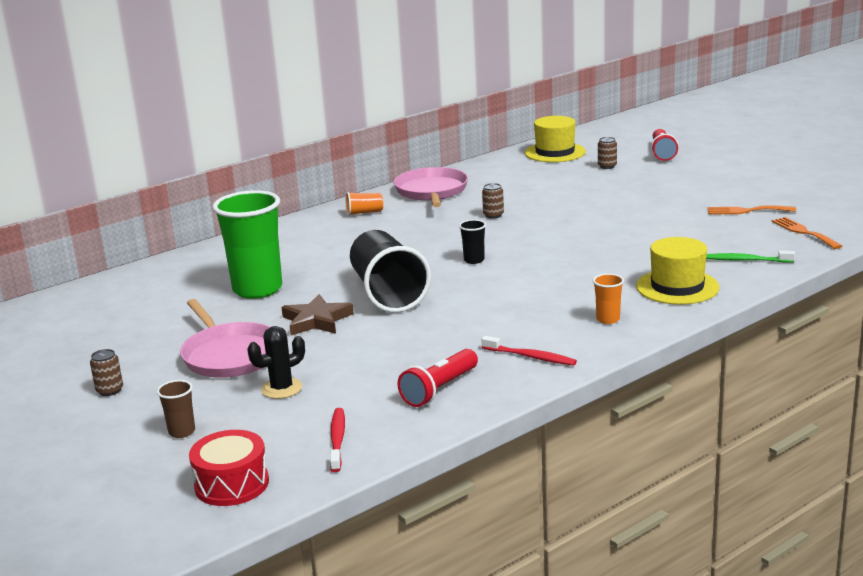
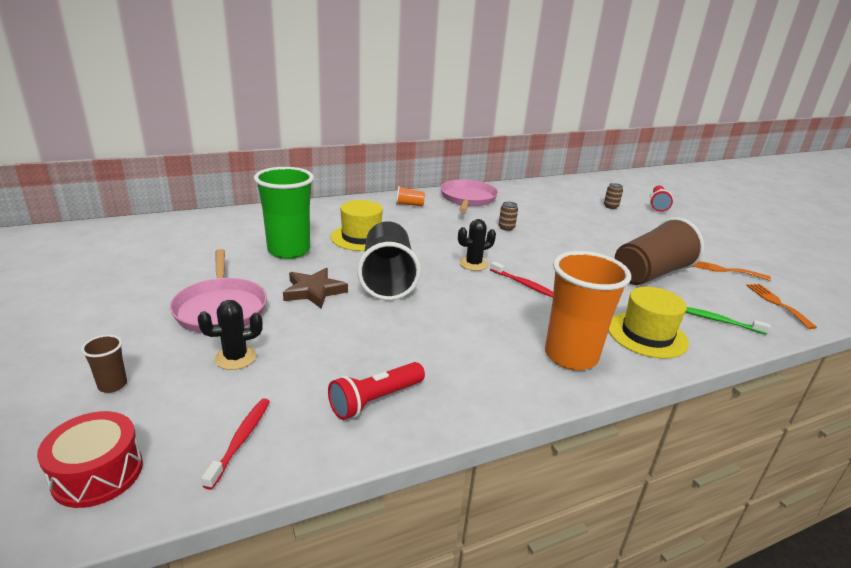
camera: 10 degrees right, 5 degrees up
(110, 390) = (98, 319): brown can -> none
(474, 260) = (473, 264): black cup -> black cactus
(530, 357) = (481, 382): red toothbrush -> red toothbrush (523, 284)
(555, 152) = (573, 188): yellow hat -> yellow hat (361, 237)
(608, 319) = (571, 356): orange cup -> orange cup, size x2.35
(669, 231) = (650, 274): none -> brown cup

